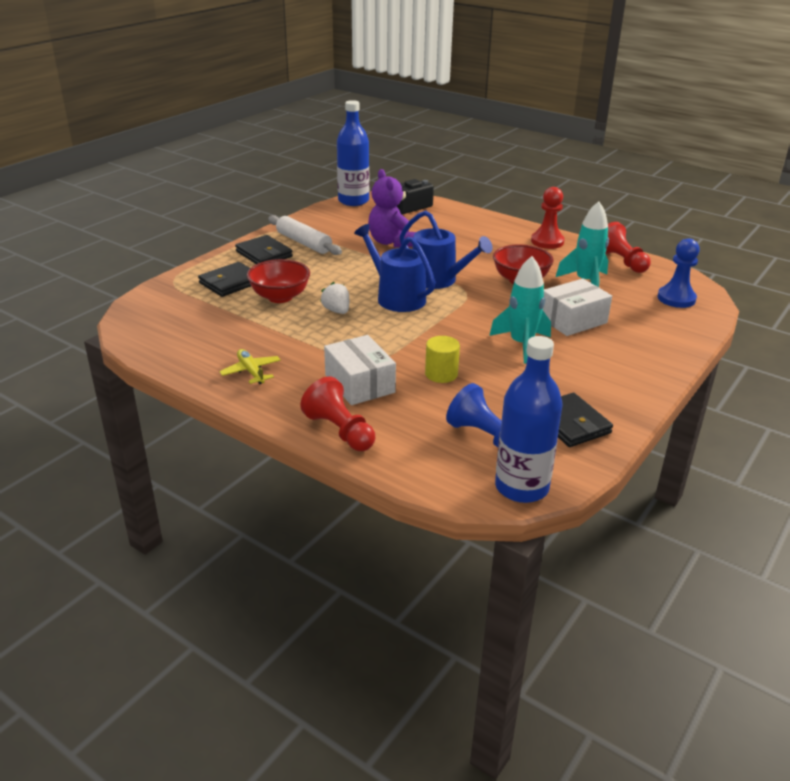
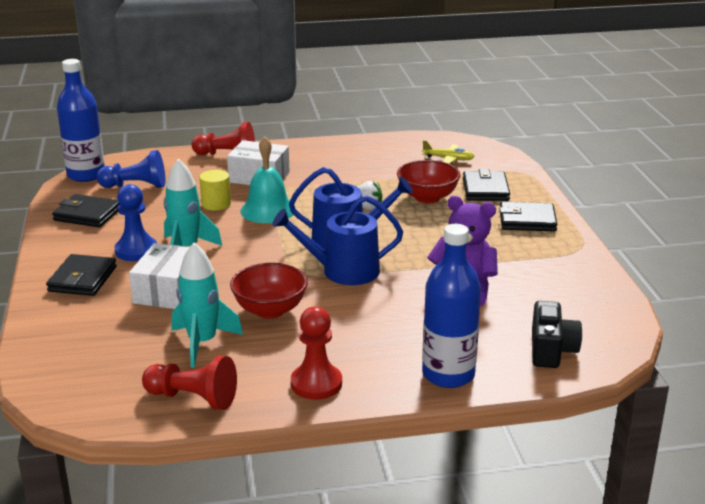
camera: 135 degrees right, 5 degrees down
(251, 372) = (336, 155): yellow plane -> yellow plane (448, 159)
(304, 243) = (528, 246): white rolling pin -> none
(353, 201) = (622, 323): blue bottle -> blue bottle (448, 374)
(410, 346) = (268, 210): none -> turquoise bell
(629, 358) = (82, 279): none -> black wallet
(676, 298) = (82, 371): blue pawn -> blue pawn (136, 250)

